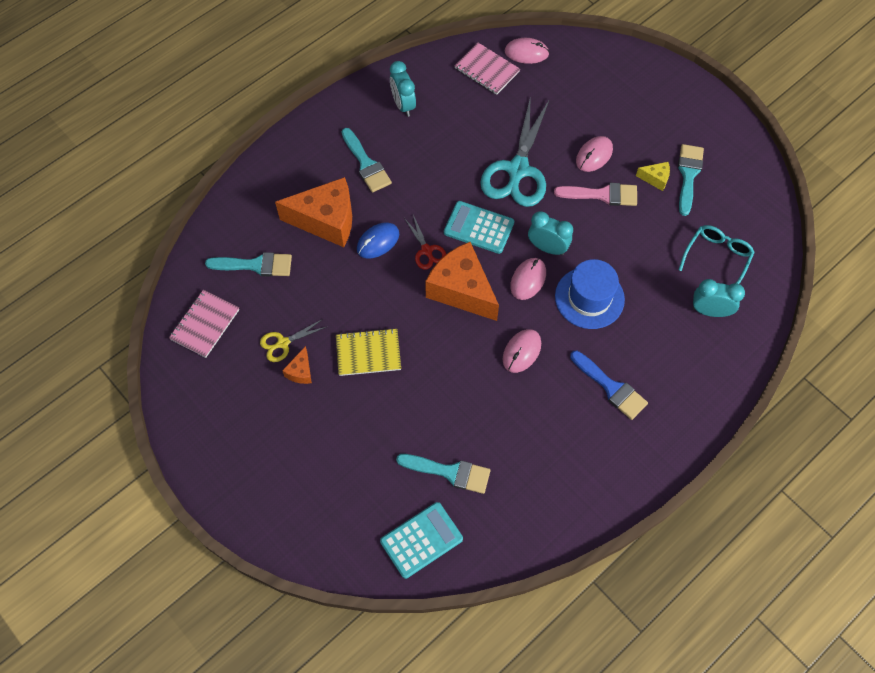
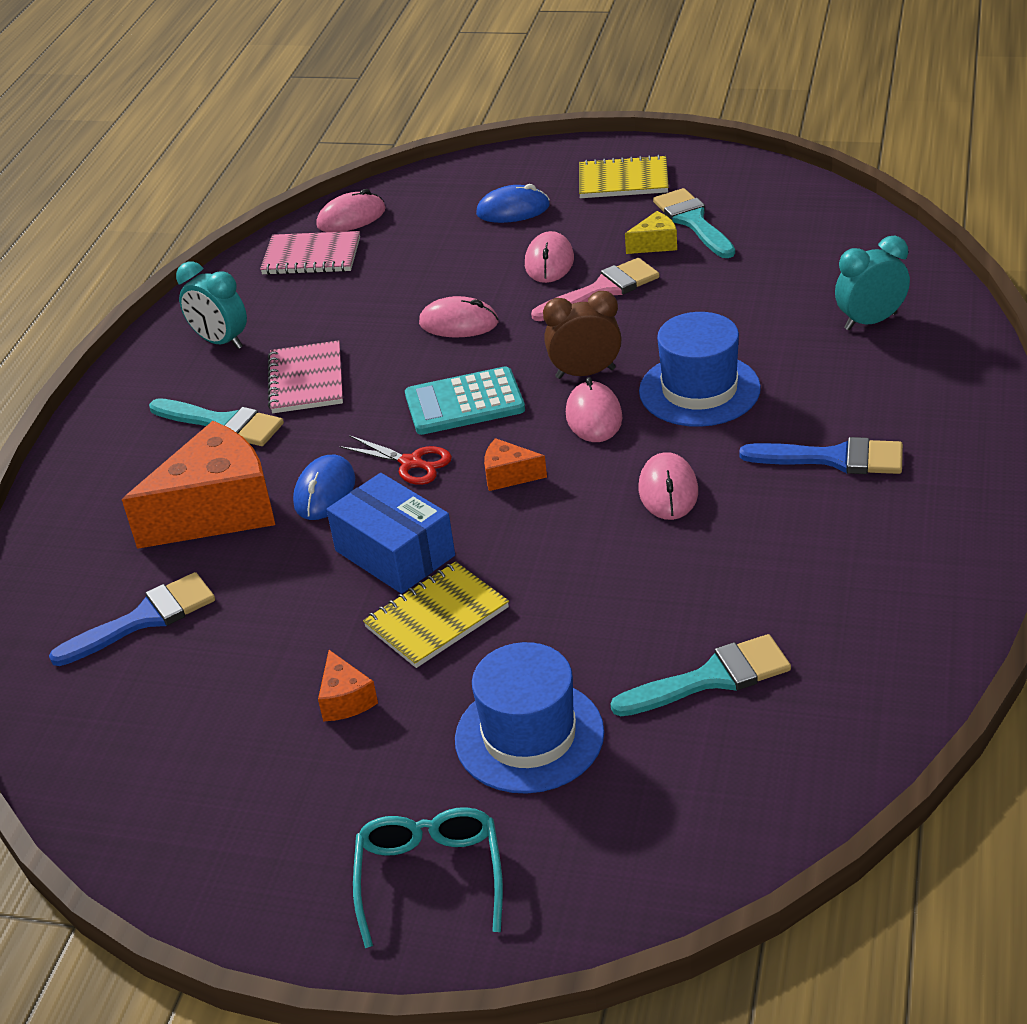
camera: 30 degrees left, 25 degrees down
(205, 324) = (118, 736): pink notebook -> pink notebook (306, 380)
(256, 265) = (144, 619): turquoise brush -> blue brush
(283, 343) = (282, 683): yellow scissors -> none
(355, 446) = (529, 736): none -> blue hat
(379, 302) = (395, 553): none -> blue box
(421, 540) = (758, 784): turquoise calculator -> none
(461, 290) = (509, 475): orange cheese -> orange cheese, size x0.44
(518, 170) = (459, 323): turquoise scissors -> pink mouse
(547, 248) = (585, 373): turquoise clock -> brown clock
(608, 102) = (513, 210): none -> blue mouse
(680, 117) = (623, 180): none -> yellow notebook
(717, 258) = (818, 272): turquoise glasses -> turquoise glasses (430, 877)

